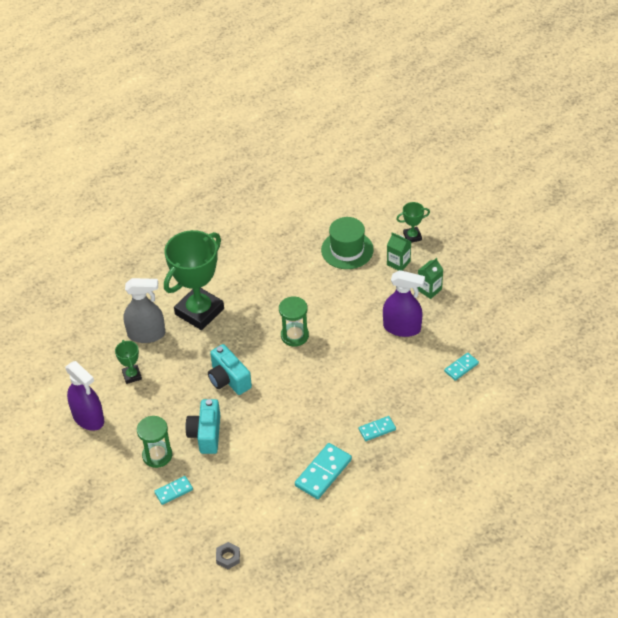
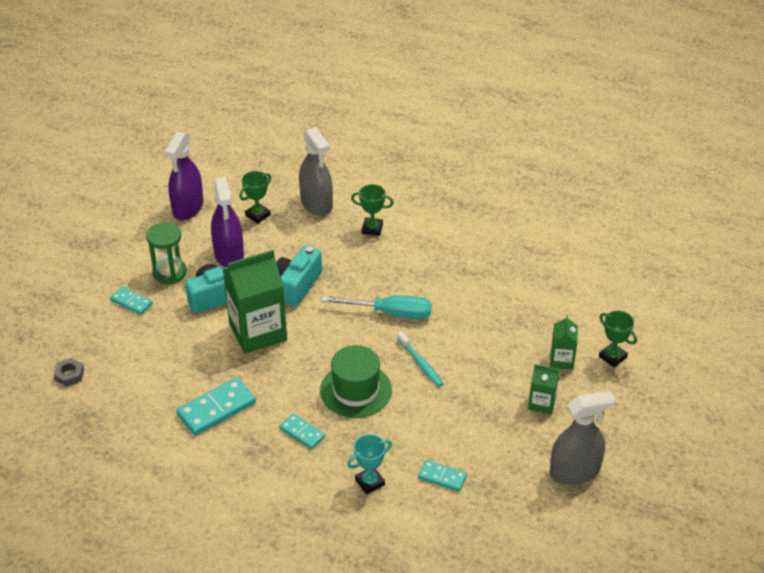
camera: 60 degrees right, 5 degrees down
(199, 311) = (372, 229): green trophy -> green trophy, size x0.44
(261, 420) = (258, 332): none -> green carton
(294, 335) = (390, 313): green hourglass -> turquoise screwdriver
(323, 472) = (216, 409): turquoise domino -> turquoise domino turned 45 degrees counterclockwise
(347, 250) = (546, 308): green hat -> green hat (356, 390)
(354, 338) = (421, 364): none -> turquoise toothbrush
(402, 328) = (465, 399): purple spray bottle -> purple spray bottle (229, 254)
(443, 408) = (370, 482): none -> turquoise trophy
(495, 298) = (574, 471): none -> grey spray bottle

